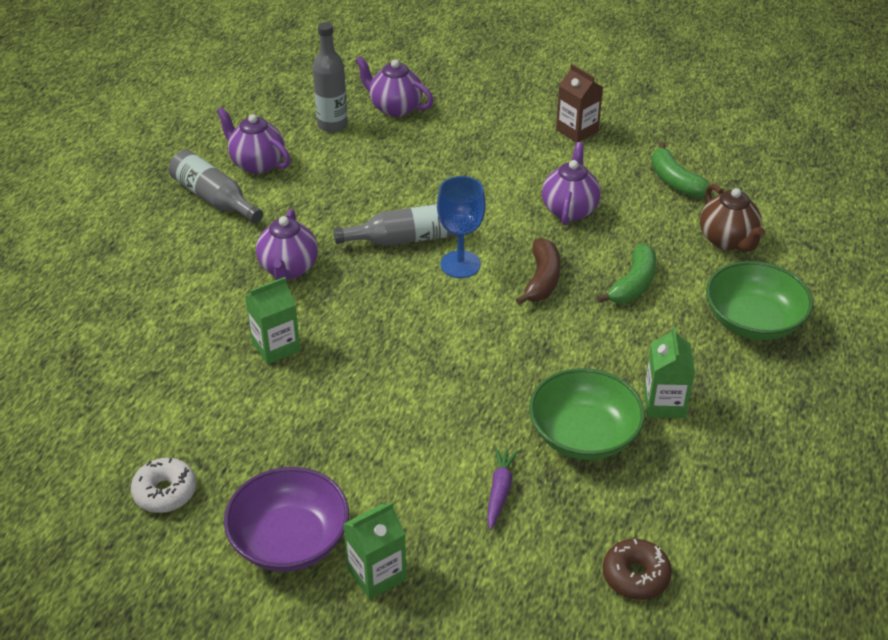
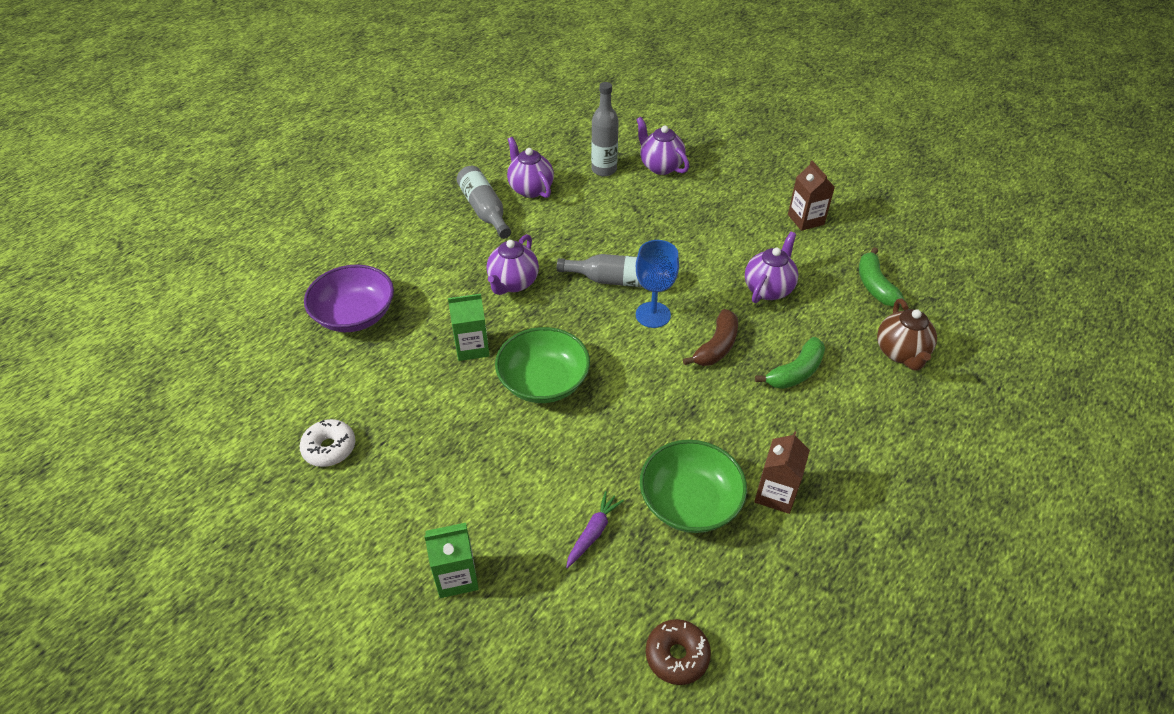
camera: 20 degrees right, 5 degrees up
(290, 540) = (403, 521): purple bowl -> purple bowl (355, 315)
(664, 403) = (775, 494): green carton -> brown carton
(753, 321) = (893, 437): green bowl -> green bowl (543, 382)

